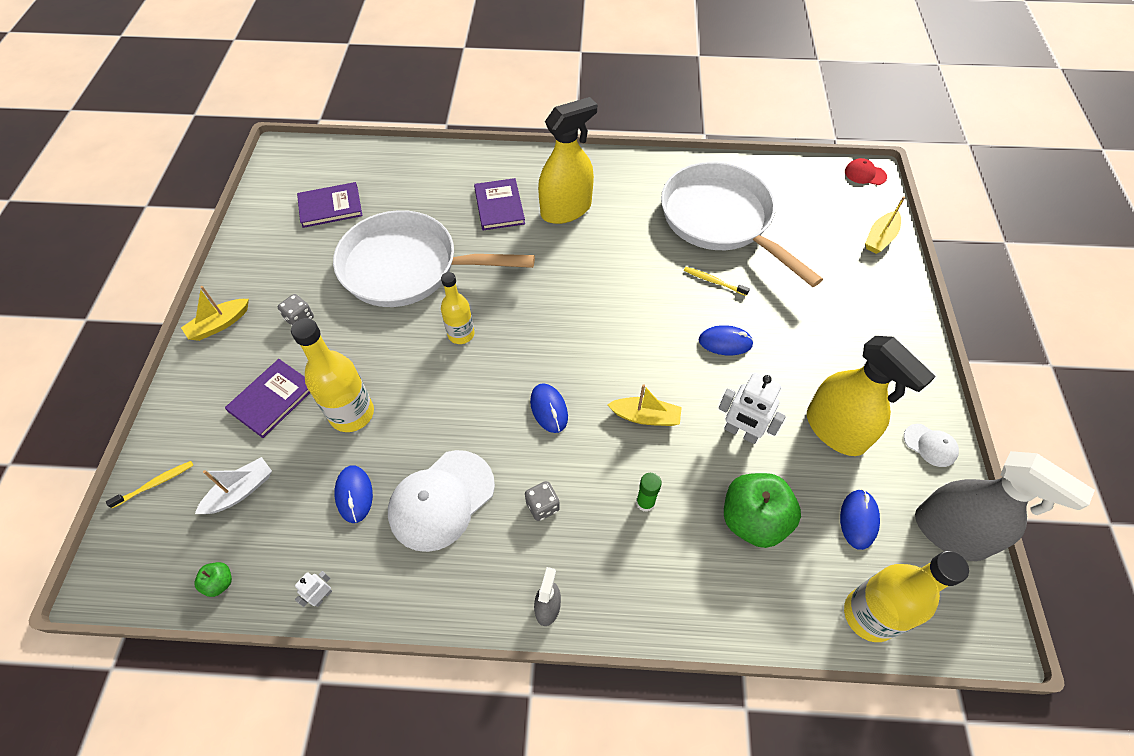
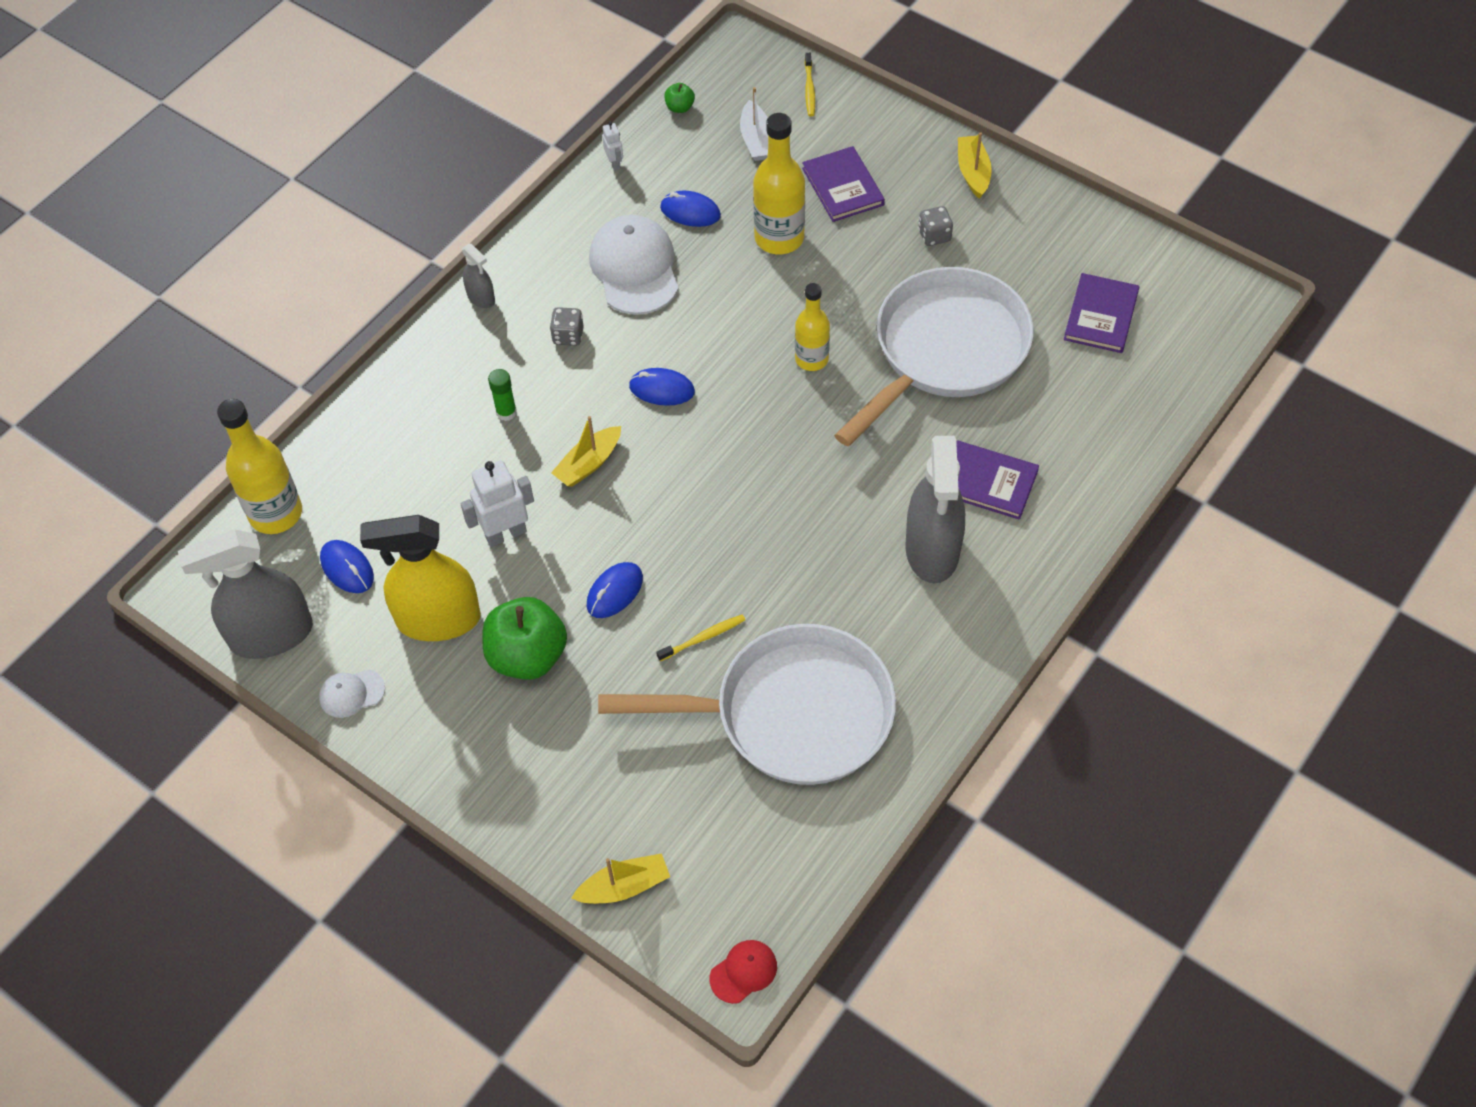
camera: 125 degrees right, 0 degrees up
(566, 209) = (932, 550): yellow spray bottle -> grey spray bottle
(753, 520) = (420, 484): green apple -> green apple (527, 656)
(880, 238) = (624, 886): yellow boat -> yellow boat turned 90 degrees clockwise

